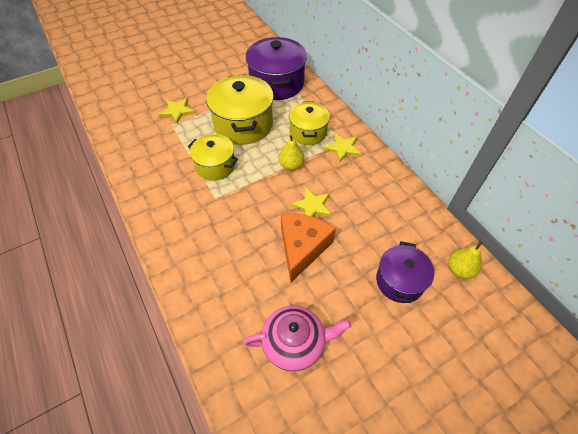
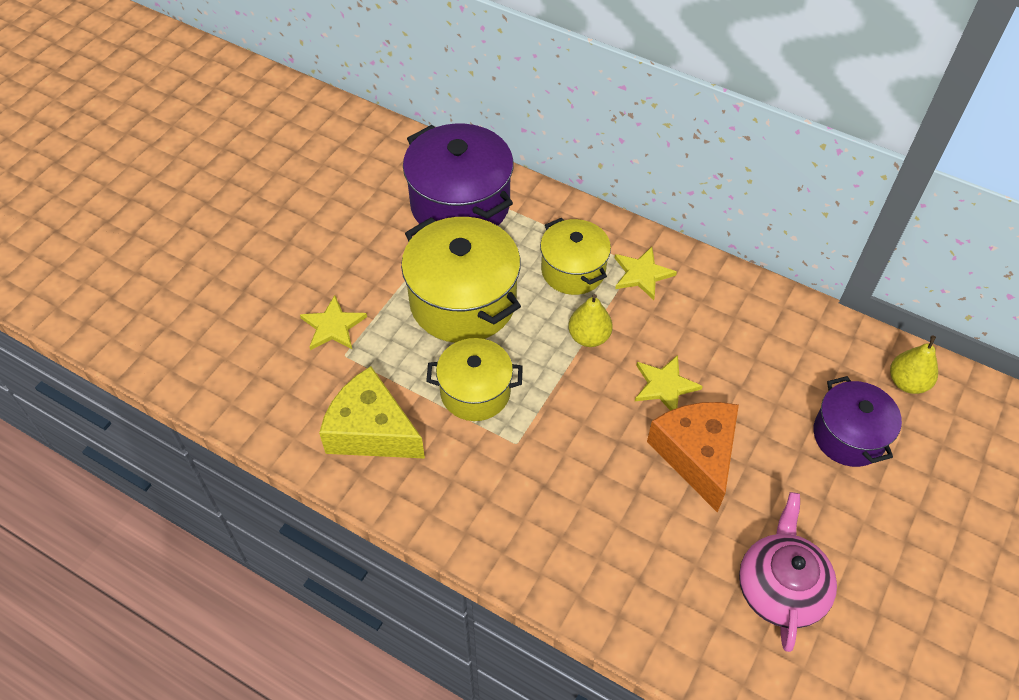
camera: 30 degrees left, 0 degrees up
(155, 161) = (371, 430): none -> yellow cheese
(295, 342) = (780, 588): pink teapot -> pink teapot turned 45 degrees counterclockwise

